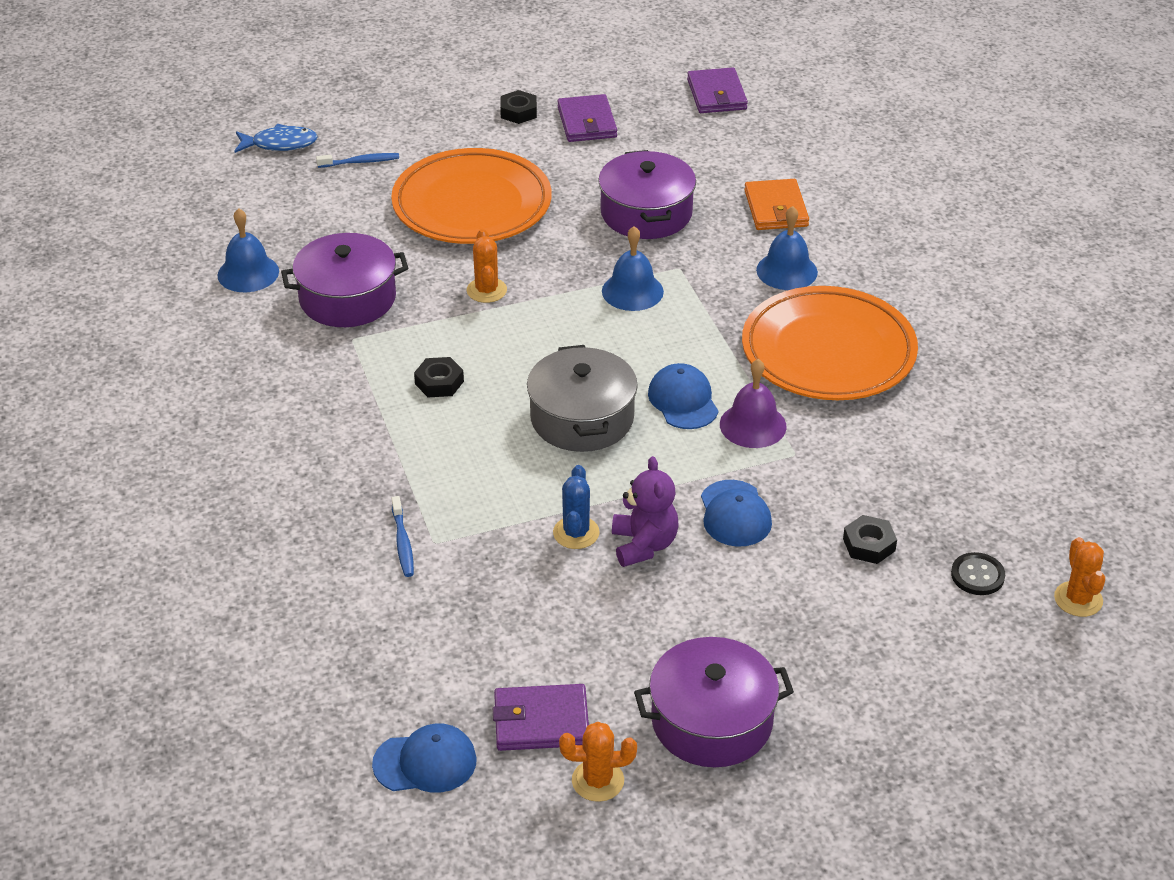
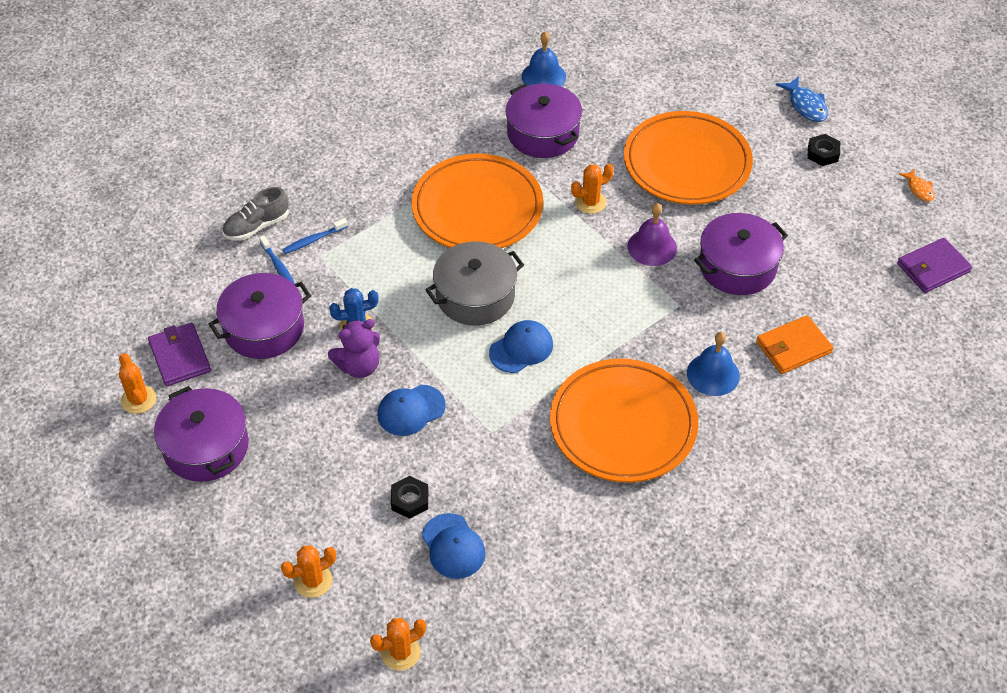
camera: 70 degrees right, 10 degrees up
(280, 144) = (697, 41): blue fish -> blue fish (806, 105)
(342, 595) = (257, 226): none -> grey shoe
(360, 162) = (701, 88): blue toothbrush -> blue toothbrush (278, 266)
(425, 762) = (131, 310): blue cap -> blue cap (453, 546)
(439, 382) = (477, 208): black nut -> orange plate
(534, 623) = (264, 328): none -> purple pot
(587, 122) = (836, 197): purple wallet -> none
(607, 70) = (919, 189): none -> orange fish
(632, 291) = (634, 285): blue bell -> none
(753, 425) = (513, 397): purple bell -> purple bell (652, 247)
(958, 655) = (313, 581): none -> orange cactus
(977, 575) = (402, 578): black button -> none

